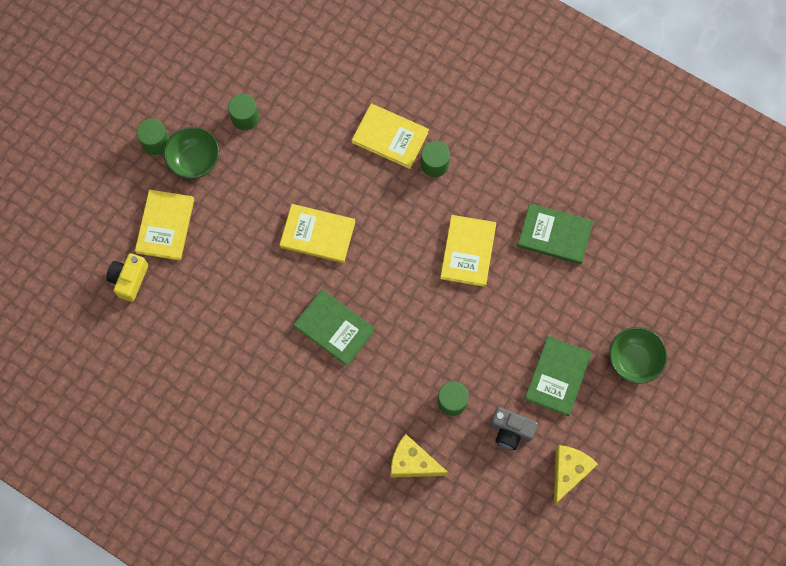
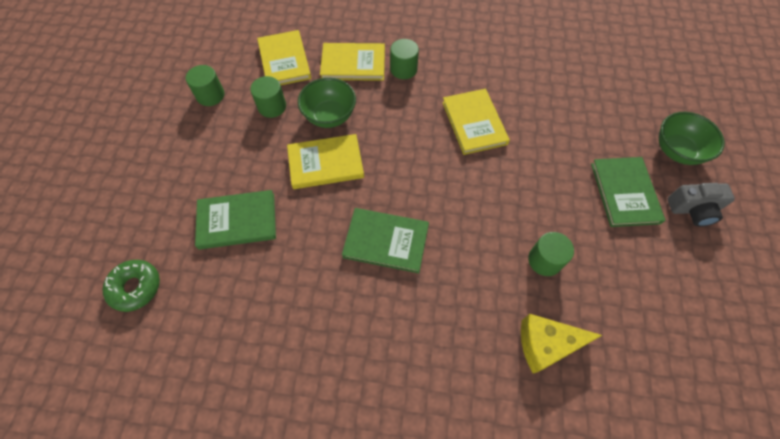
camera: 25 degrees left, 10 degrees down
(129, 279) = (135, 287): yellow camera -> green donut
(155, 142) = (125, 146): green cylinder -> green cylinder (272, 106)
(165, 226) = (161, 217): yellow book -> yellow book (284, 61)
(195, 161) = (173, 147): green bowl -> green bowl (329, 116)
(511, 430) = (619, 263): grey camera -> grey camera (692, 209)
(554, 234) = (538, 82): green book -> green book (237, 221)
(568, 472) = (701, 277): yellow cheese -> none

